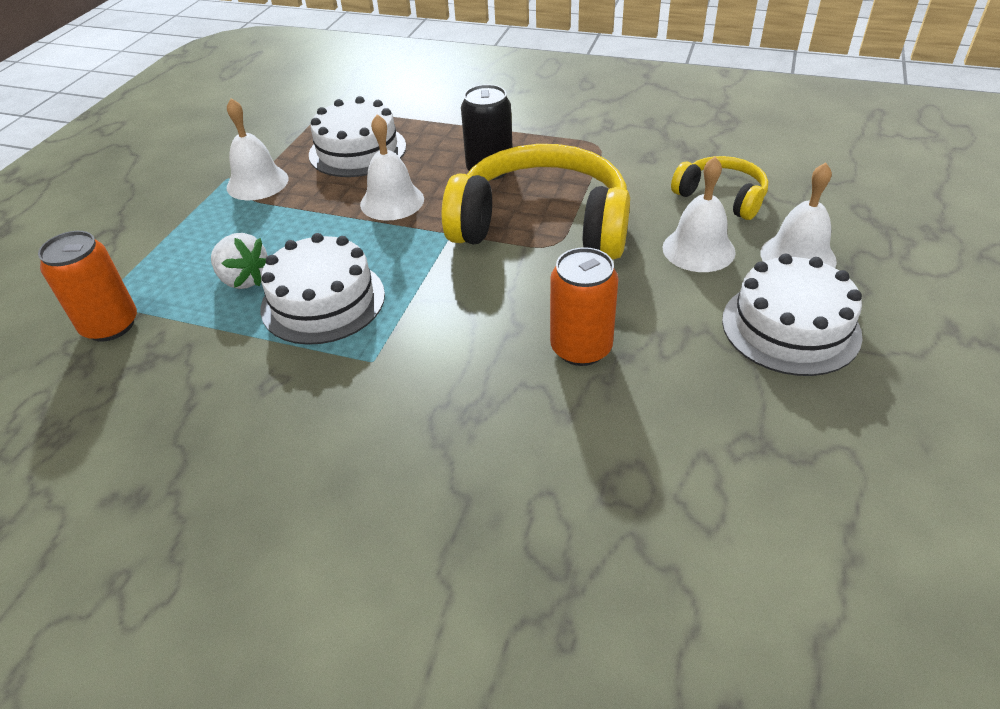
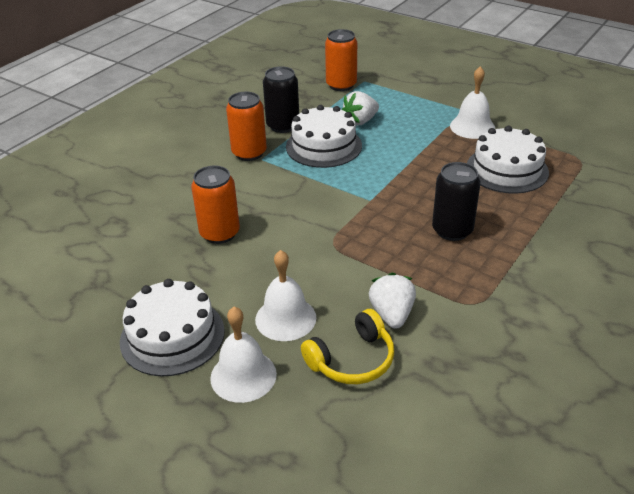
camera: 105 degrees right, 5 degrees down
(260, 363) = (283, 126): none -> black can
(357, 380) = (249, 153): none -> orange can
(392, 201) = (424, 179): white bell -> none
(542, 225) = (360, 243): yellow headphones -> none
(644, 186) = (392, 314): none -> white strawberry

